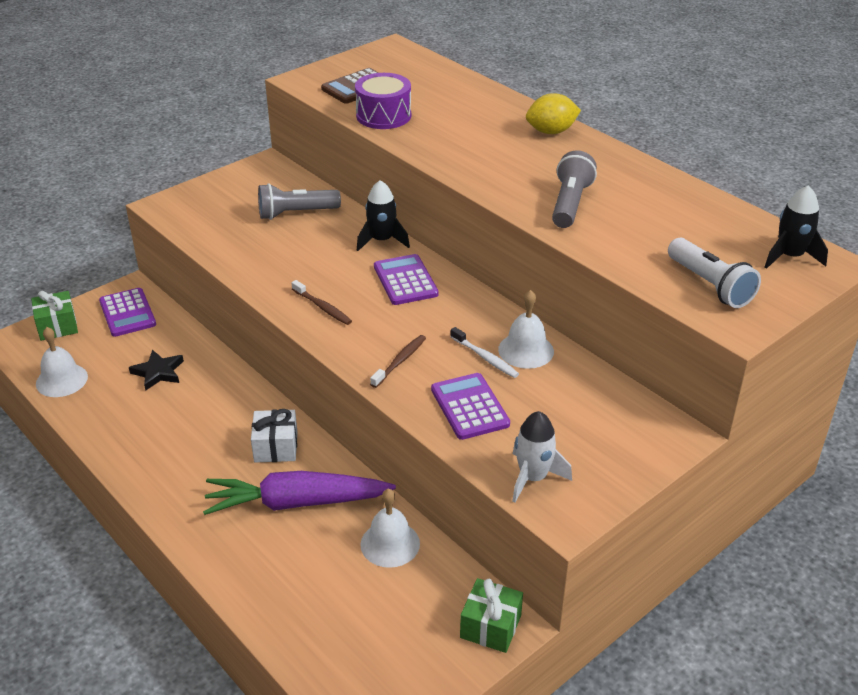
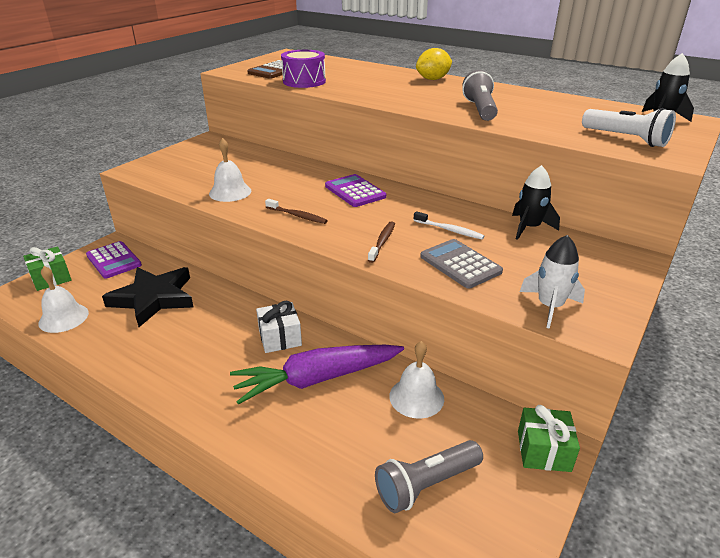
camera: 15 degrees left, 5 degrees down
(158, 372) = (154, 298): black star -> black star, size x1.84
(296, 213) = (246, 163): grey flashlight -> grey flashlight (426, 485)
(382, 240) = (322, 171): black rocket -> black rocket (529, 228)
(469, 407) = (460, 264): purple calculator -> grey calculator
(526, 350) = (477, 221): white bell -> white bell (230, 192)

